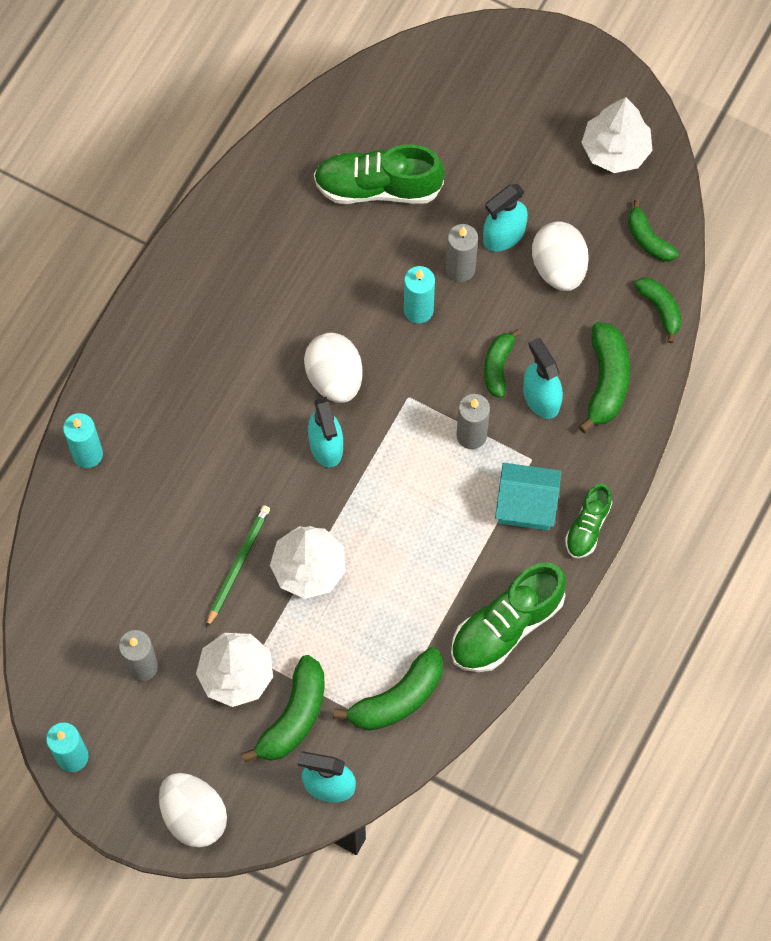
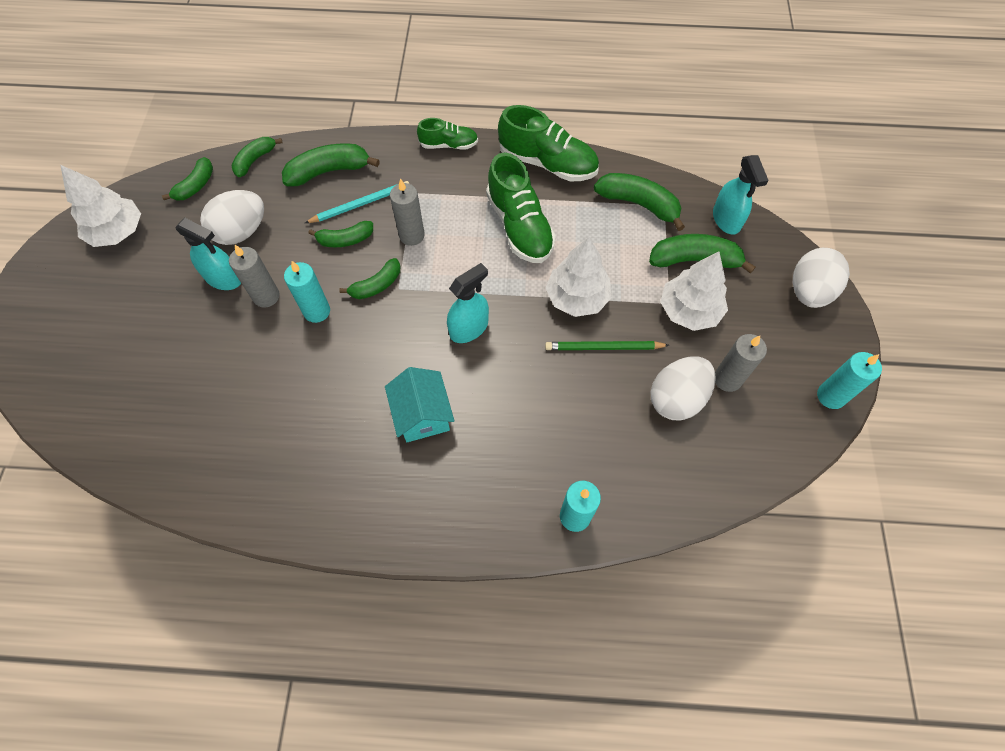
camera: 115 degrees left, 5 degrees down
(334, 378) = (406, 347): white egg -> white egg (676, 398)
(378, 187) = (204, 389): green shoe -> green shoe (519, 226)
(422, 377) = (376, 285): none -> green banana
(526, 505) = (450, 183): turquoise house -> turquoise house (422, 414)
(541, 398) = (360, 204): turquoise spray bottle -> turquoise pencil

